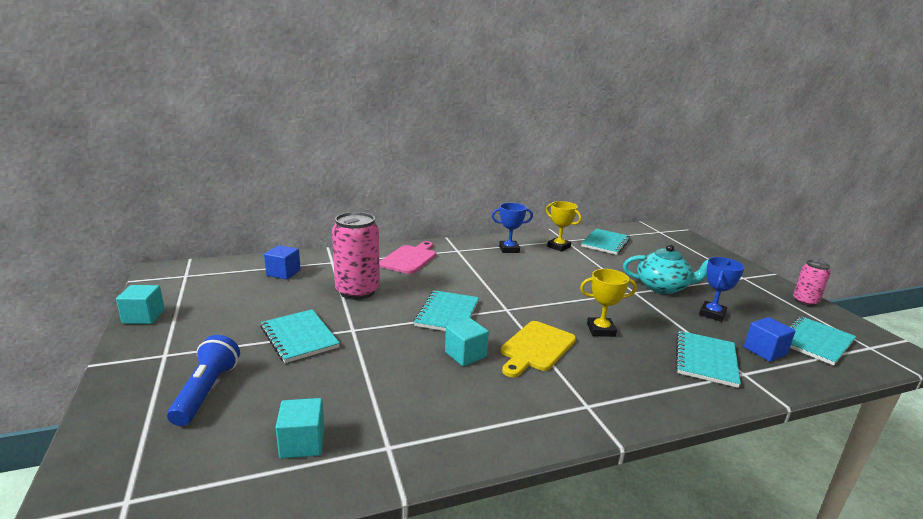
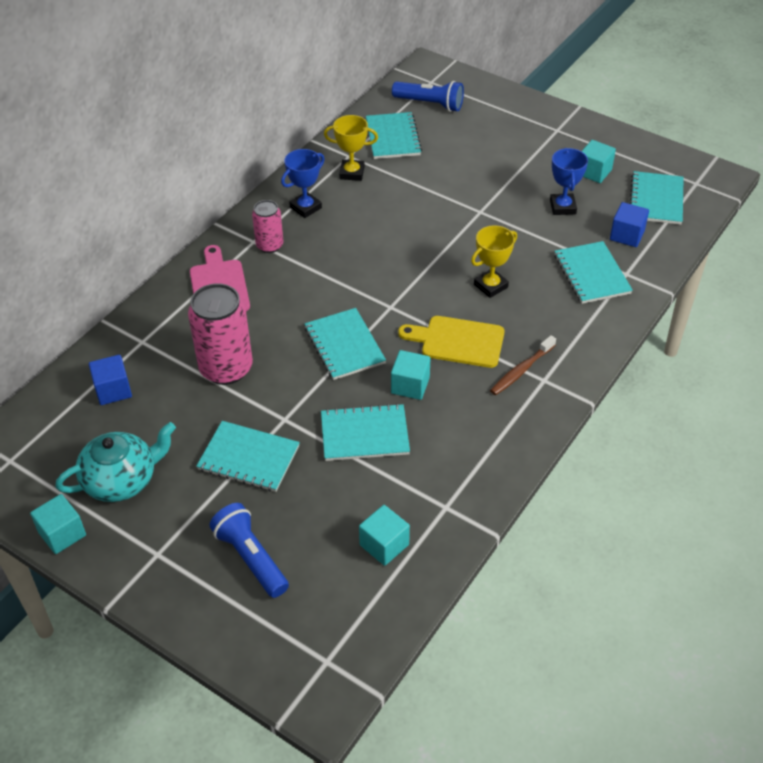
camera: 35 degrees left, 25 degrees up
(392, 365) = (364, 434): none -> turquoise notebook
(536, 348) = (458, 341): yellow cutting board -> yellow cutting board turned 105 degrees clockwise
(572, 389) = (521, 370): none -> brown toothbrush
(649, 239) = (430, 104): none -> blue flashlight
(663, 287) = (499, 189): turquoise teapot -> turquoise teapot (122, 480)
(760, 307) = (594, 172): none -> turquoise cube
(805, 301) = (624, 142): pink can -> pink can (269, 245)

